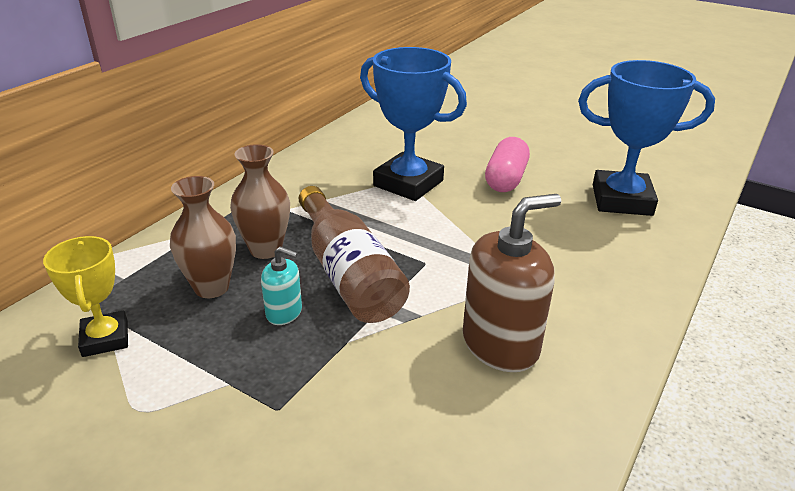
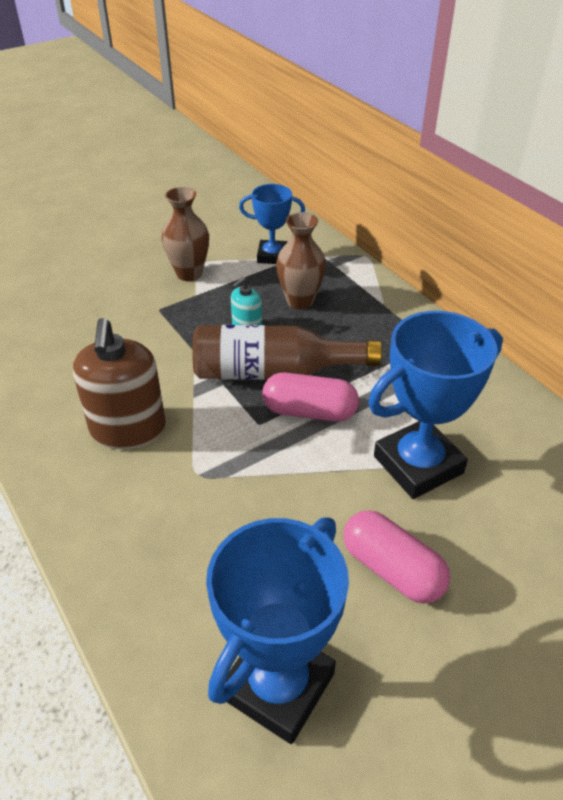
camera: 115 degrees right, 10 degrees up
(105, 338) = (272, 256): yellow trophy -> blue trophy
(266, 249) = (336, 334): brown vase -> brown vase (189, 274)
(389, 240) = (309, 411): none -> pink capsule

